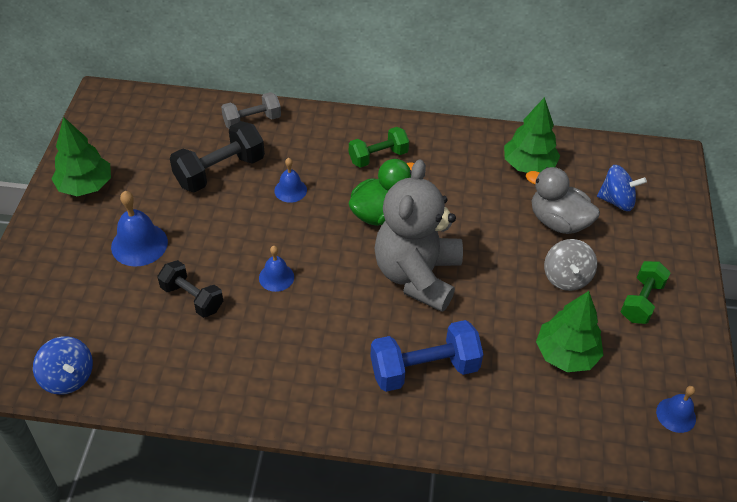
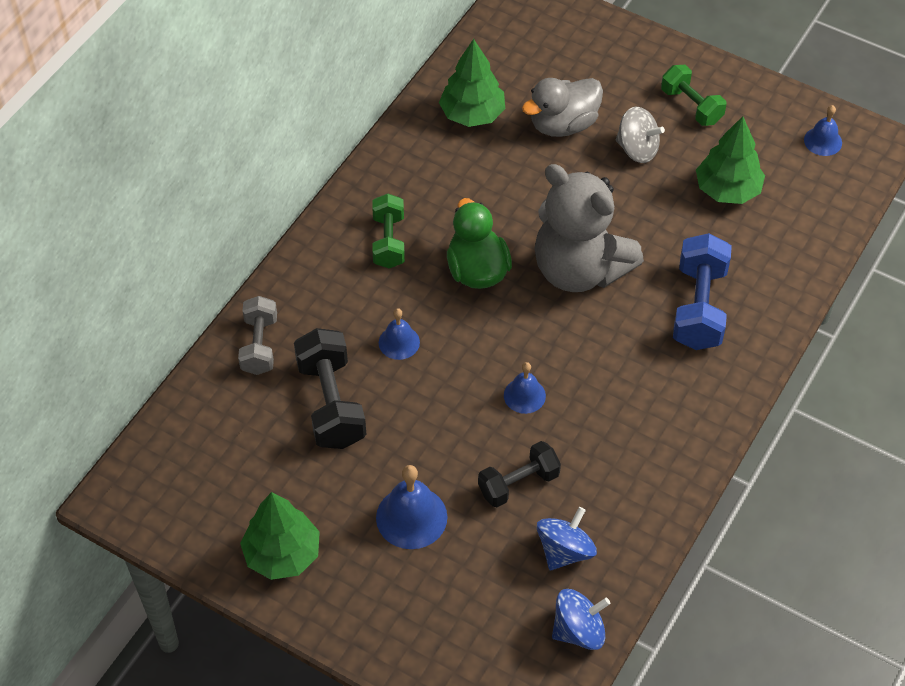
camera: 65 degrees left, 5 degrees up
(616, 201) = (558, 65): blue spinning top -> blue spinning top (565, 551)

